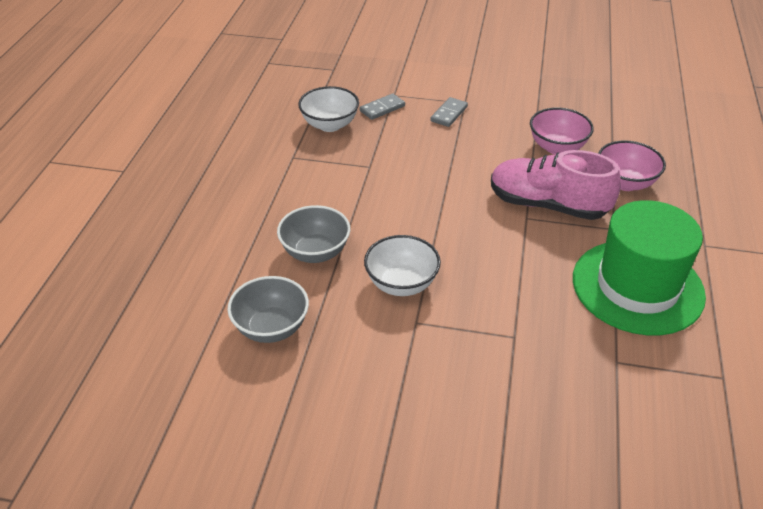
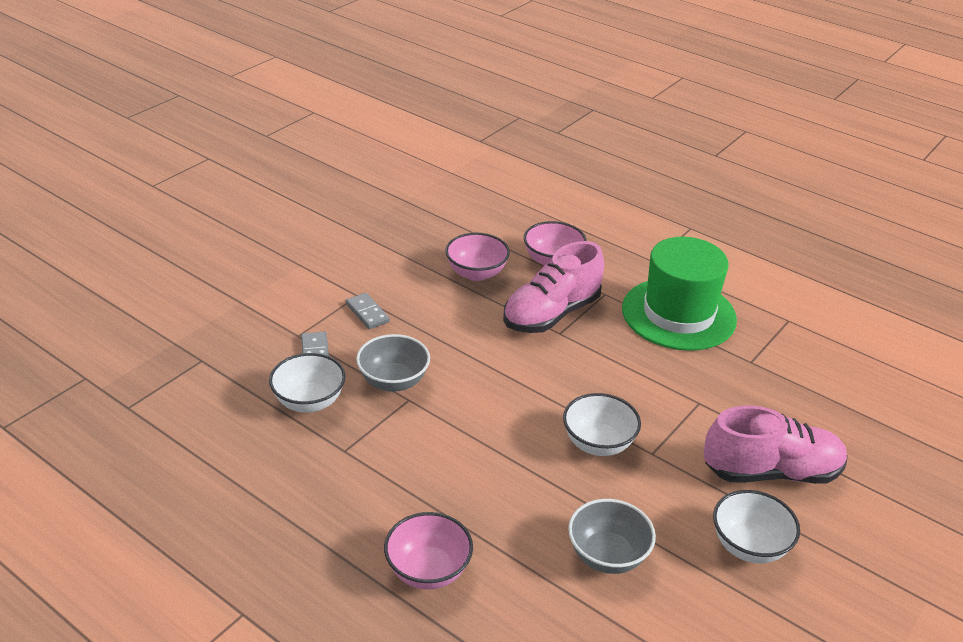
camera: 65 degrees left, 5 degrees down
(201, 235) = (428, 570): none -> pink bowl
(315, 252) = (516, 486): grey bowl -> grey bowl (393, 381)
(341, 423) = (749, 546): none -> white bowl
(456, 418) = (771, 472): none -> pink shoe

